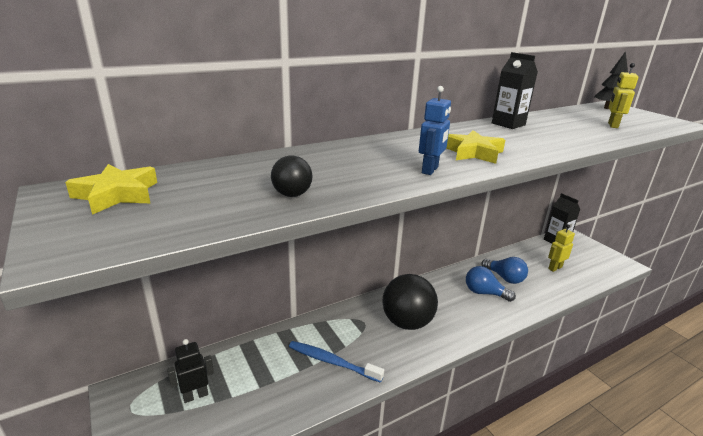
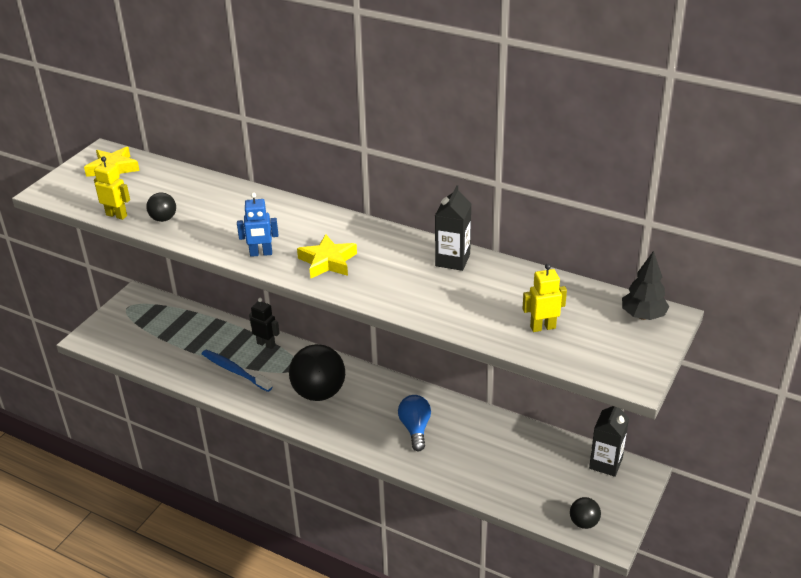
camera: 60 degrees right, 10 degrees up
(195, 395) = (156, 326): black robot -> black robot (266, 344)
(332, 362) = (235, 371): blue toothbrush -> blue toothbrush turned 45 degrees counterclockwise
(505, 278) = (461, 437): blue light bulb -> none
(555, 268) = (528, 473): yellow robot -> yellow robot (116, 215)
(608, 267) = (583, 522): none -> black ball

